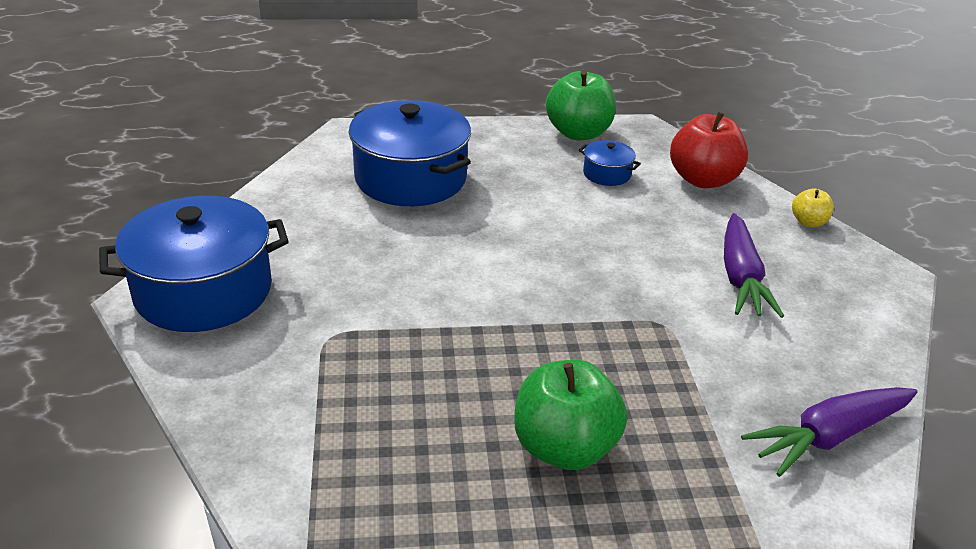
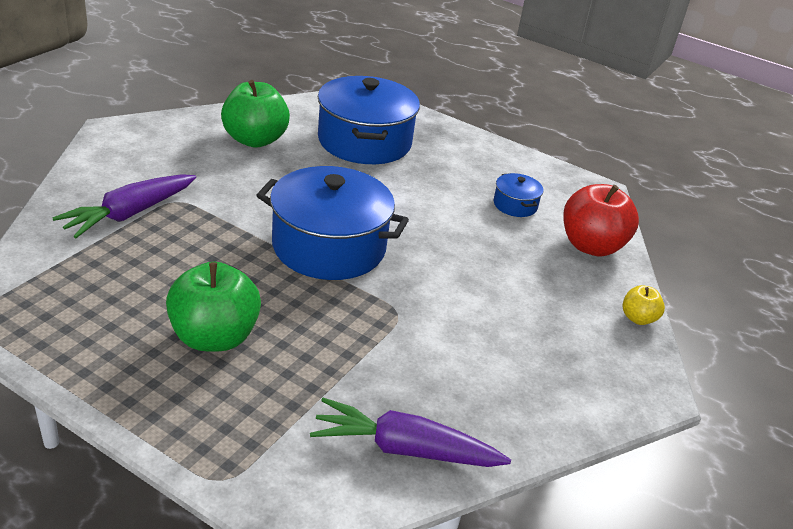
camera: 35 degrees right, 0 degrees up
(203, 291) = (147, 142): blue pot -> blue pot (329, 246)
(578, 133) = (537, 170): green apple -> green apple (255, 140)
(740, 277) = (510, 320): purple carrot -> purple carrot (129, 214)

